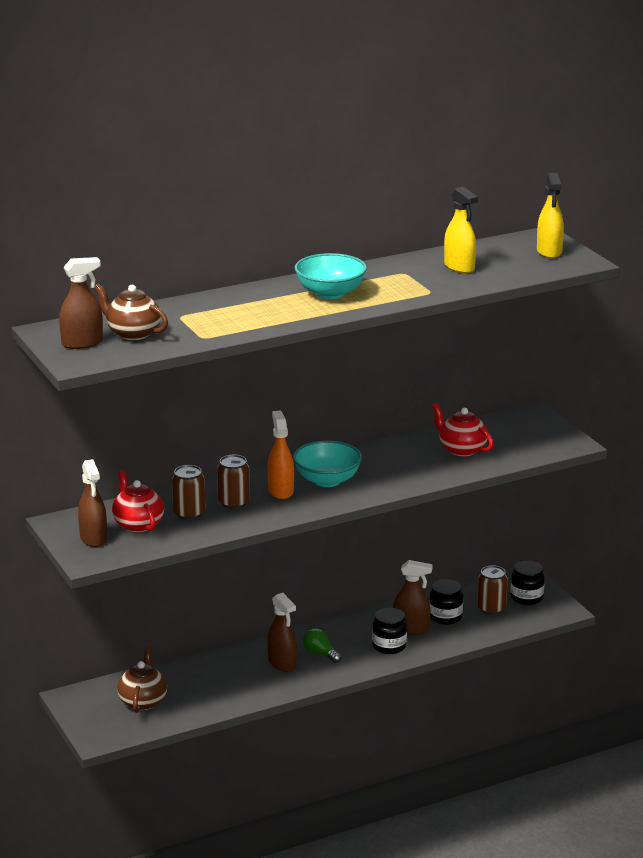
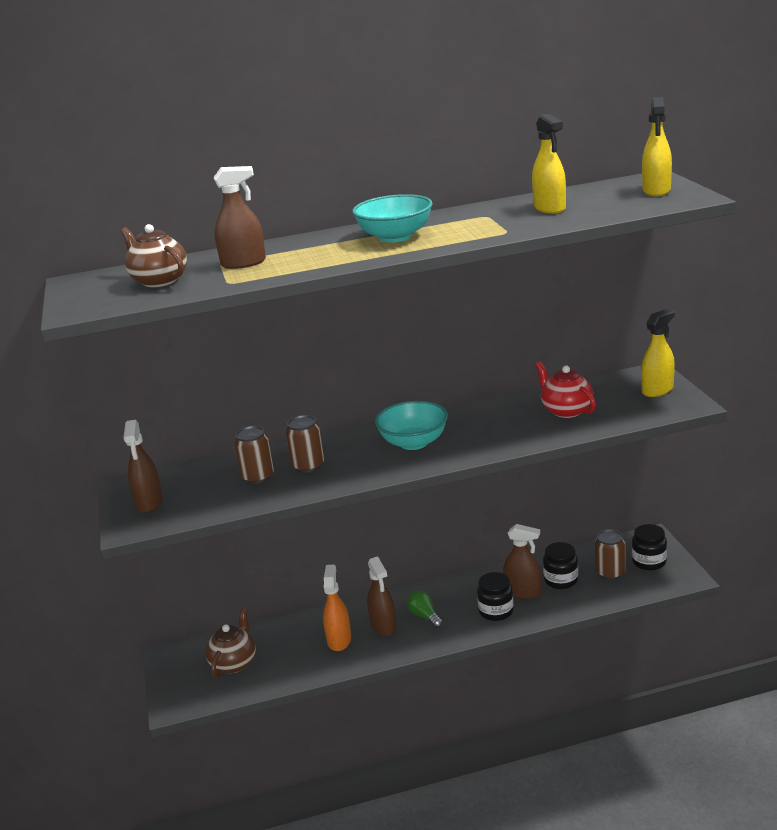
camera: 15 degrees right, 0 degrees up
(82, 343) = (99, 291): brown spray bottle -> brown spray bottle (243, 263)
(138, 524) = (201, 488): red teapot -> none
(281, 491) = (361, 453): orange spray bottle -> orange spray bottle (339, 640)
(541, 430) = (657, 390): none -> yellow spray bottle

